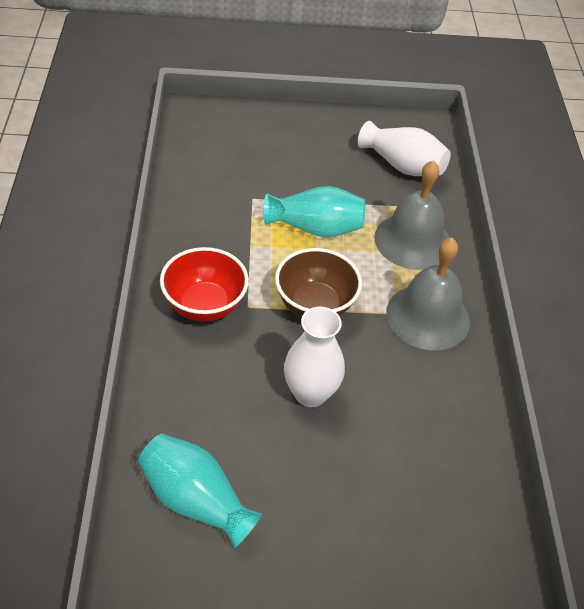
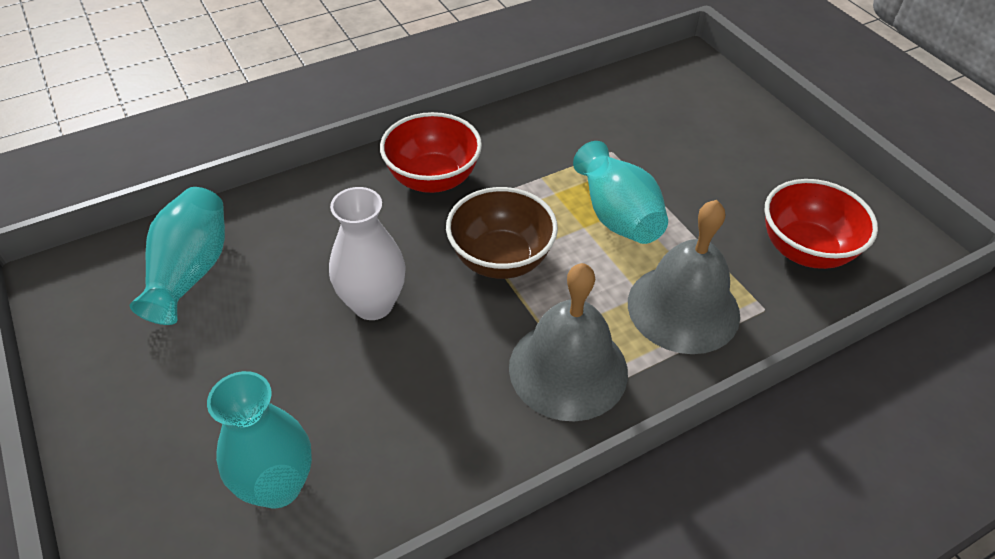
camera: 65 degrees right, 0 degrees up
(402, 166) = (805, 250): white vase -> red bowl
(439, 508) = (278, 486): none -> turquoise vase

